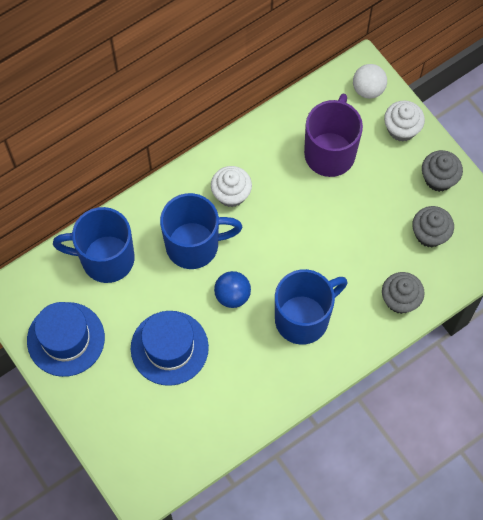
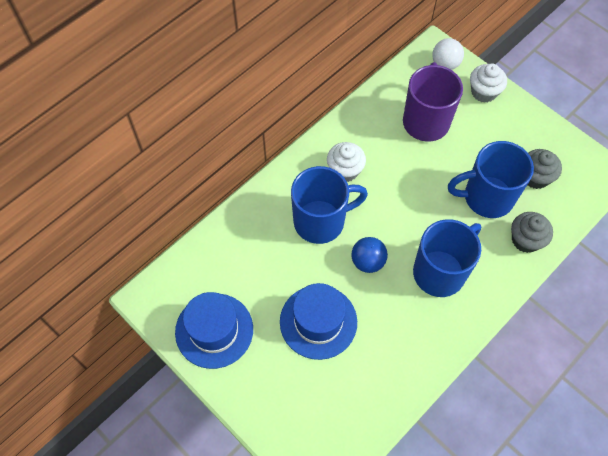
camera: 10 degrees left, 5 degrees down
(105, 259) = (239, 247): blue mug -> blue mug (486, 197)
(438, 178) = (528, 128): grey cupcake -> none

